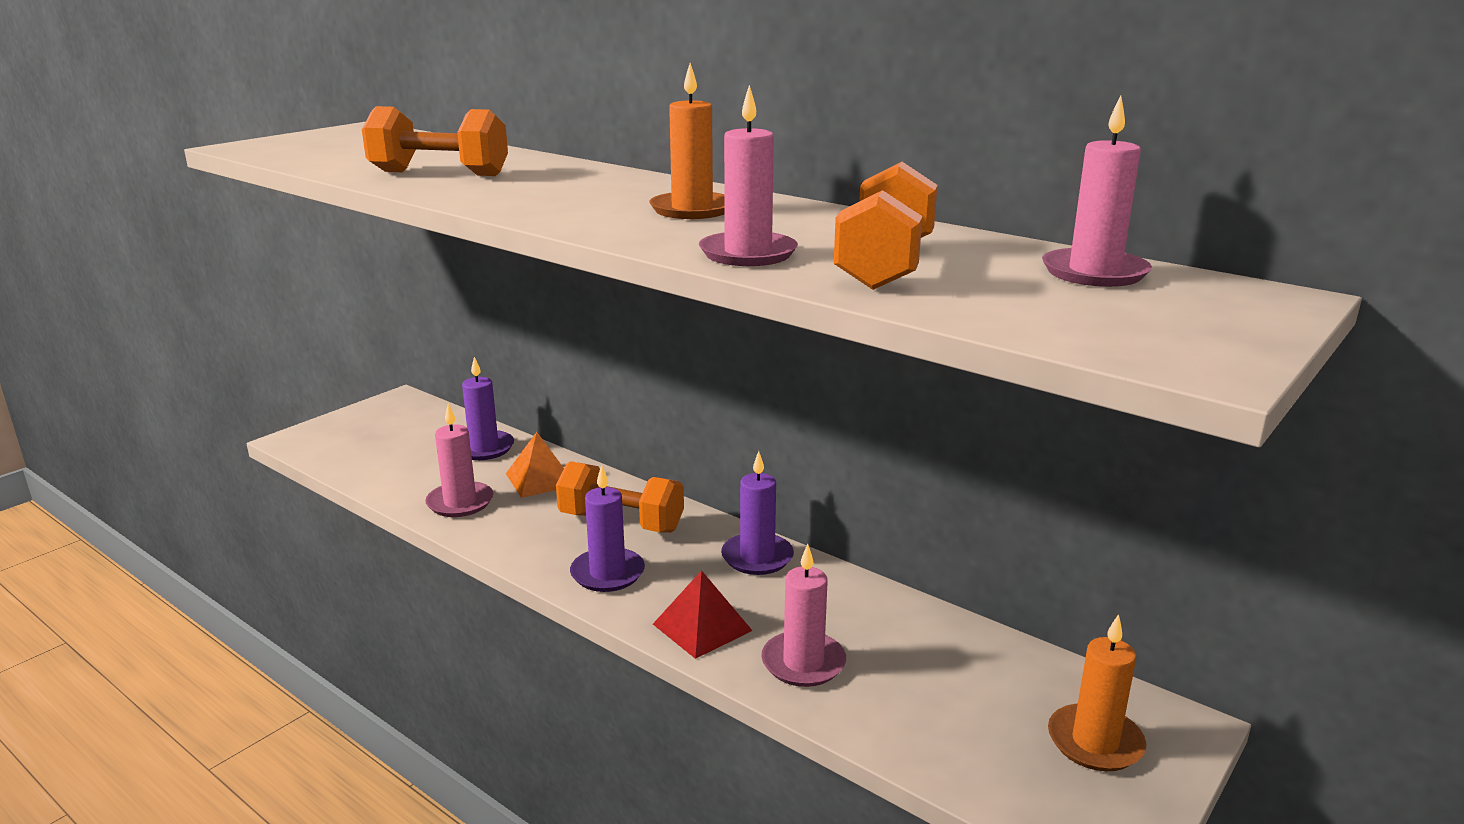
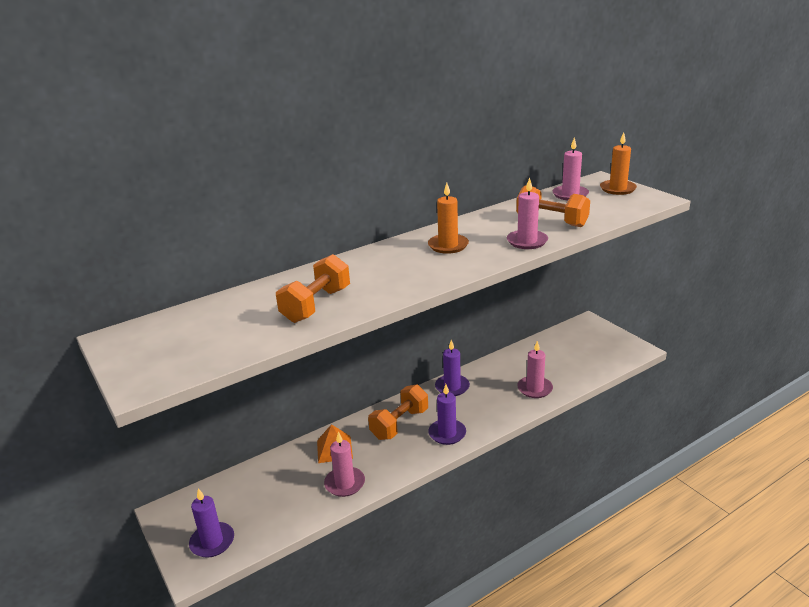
camera: 70 degrees left, 5 degrees up
(484, 448) = (277, 470): purple candle -> purple candle (212, 542)
(702, 627) = (502, 411): red pyramid -> none
(1095, 742) = (593, 339): orange candle -> orange candle (617, 189)

